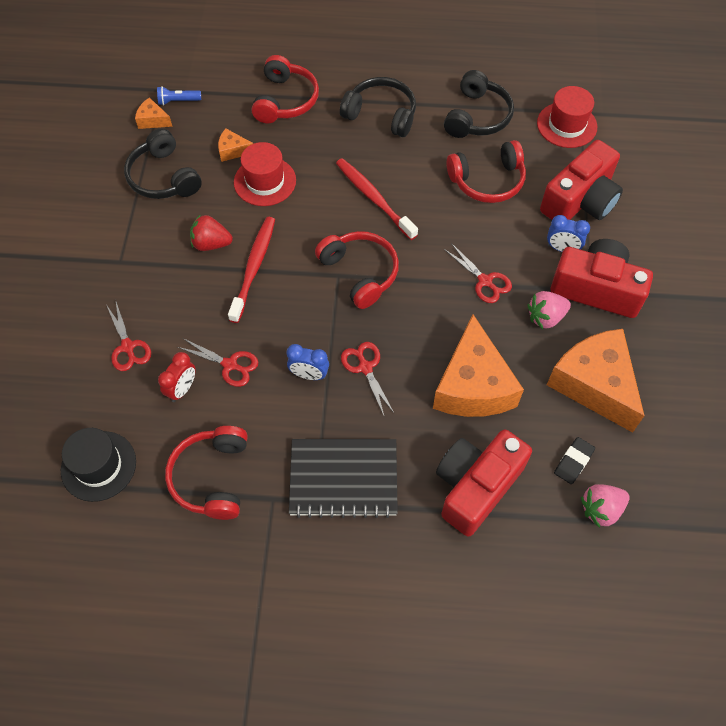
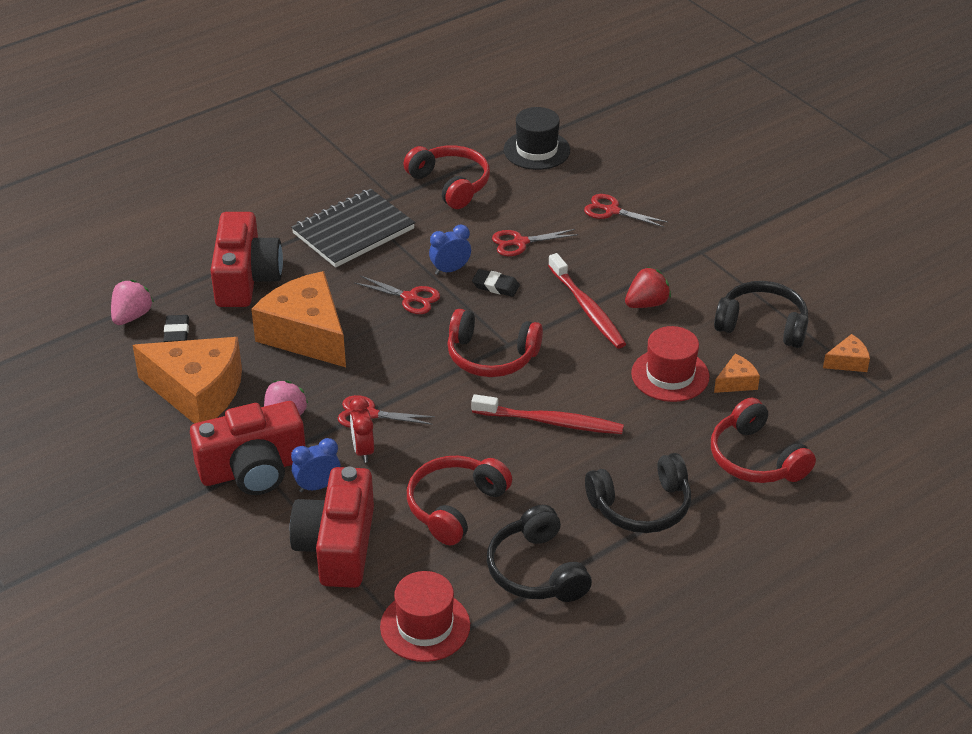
camera: 140 degrees right, 20 degrees down
(178, 101) = (853, 392): blue flashlight -> none
(182, 389) = (536, 212): red clock -> red clock (363, 450)
(293, 334) = (495, 286): none -> black eraser

